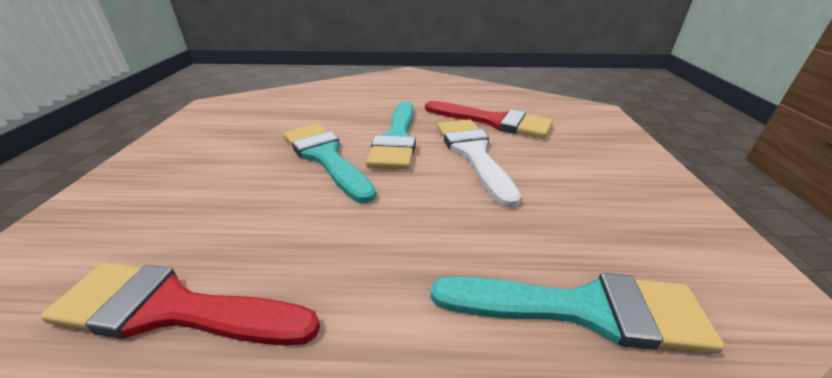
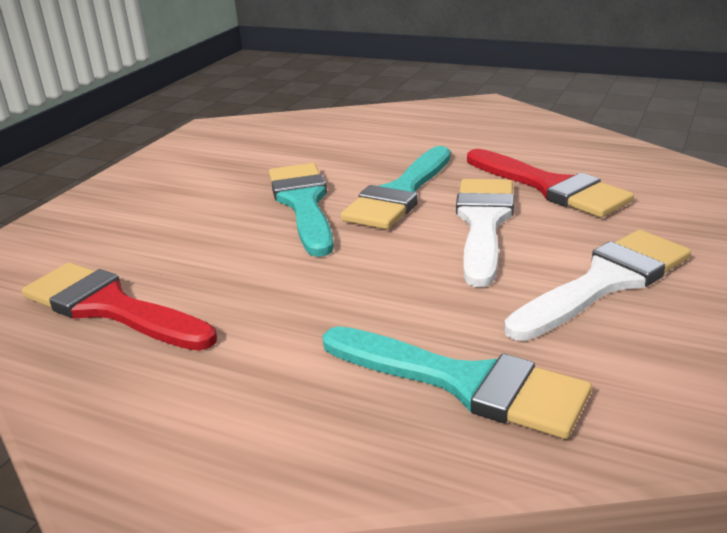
camera: 25 degrees right, 5 degrees down
(591, 186) = (604, 282): none -> white brush

